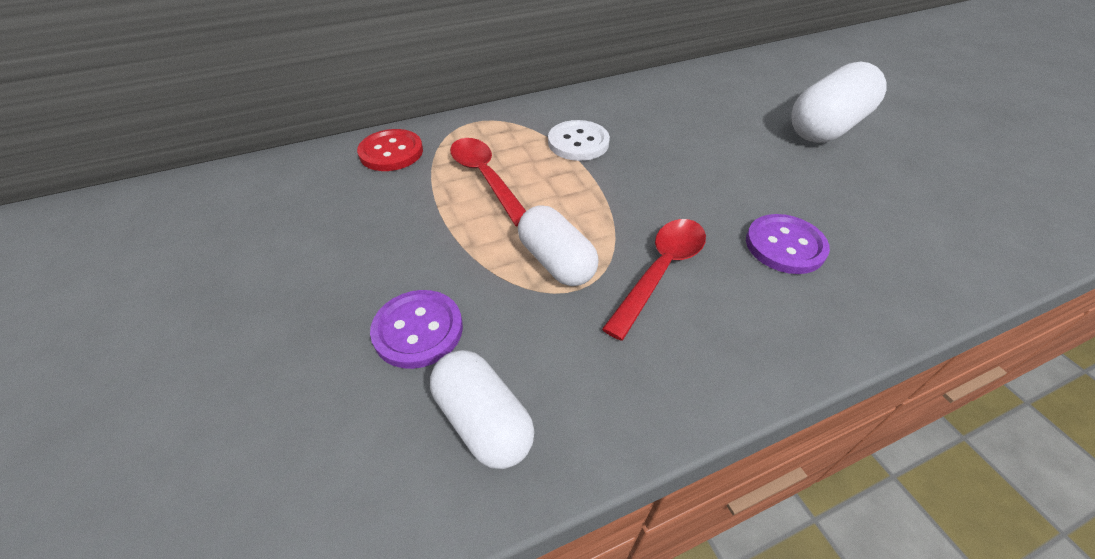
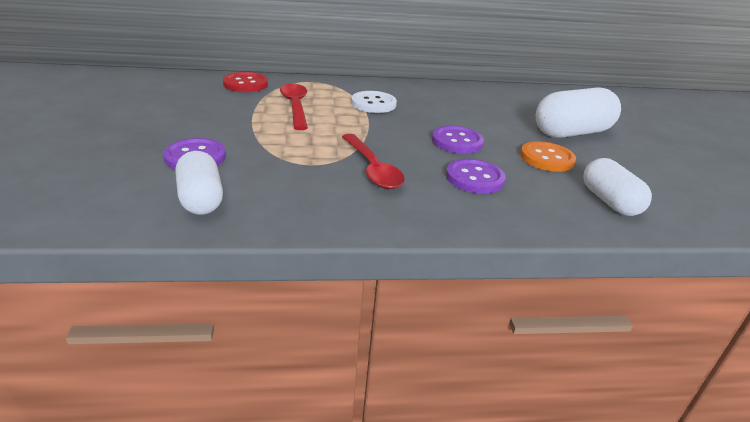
camera: 15 degrees right, 15 degrees down
(556, 261) = (307, 150): white capsule -> white capsule (610, 201)
(660, 271) = (372, 169): red spoon -> red spoon turned 105 degrees clockwise
(720, 183) = (457, 141): none -> purple button
(833, 181) = (546, 158): none -> orange button

